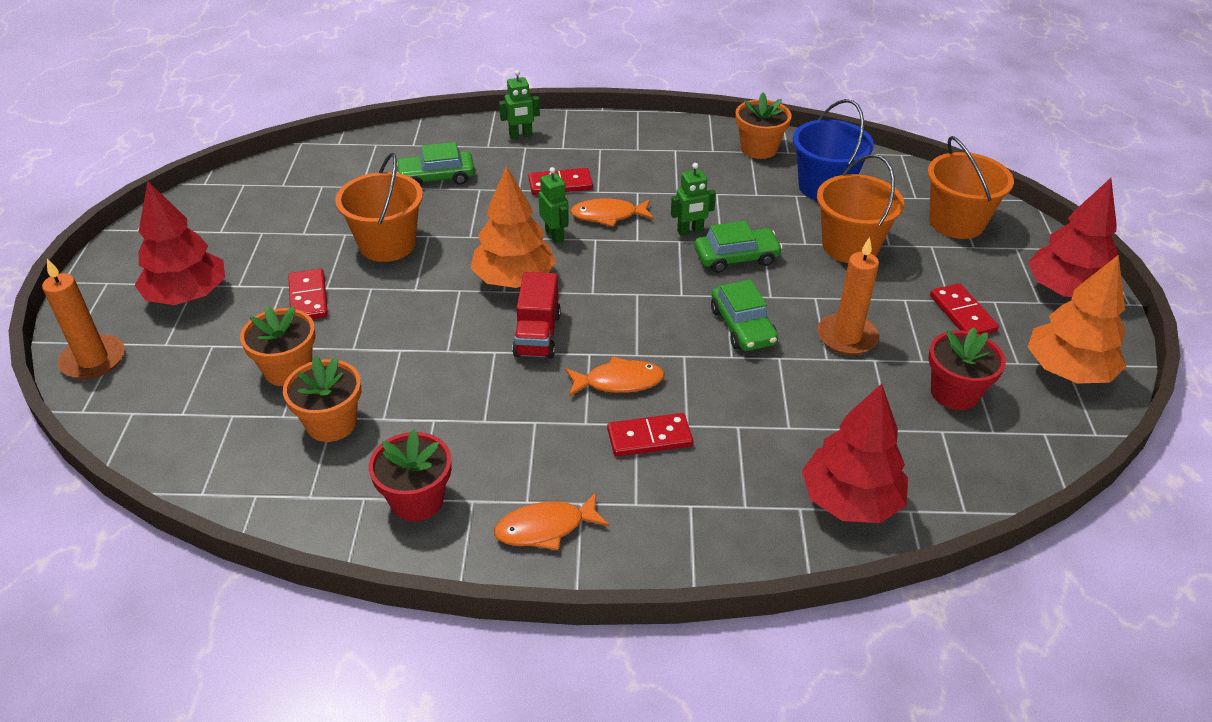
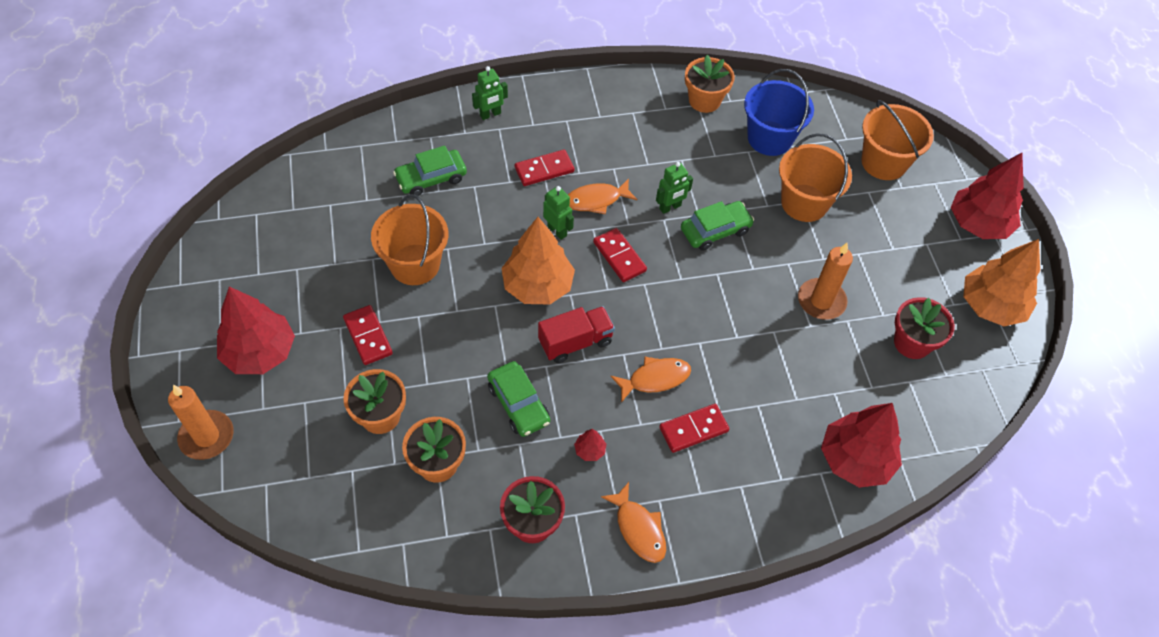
camera: 15 degrees left, 15 degrees up
(515, 439) = (590, 450): none -> red tree
(537, 335) = (575, 342): red truck -> red truck turned 105 degrees counterclockwise
(545, 528) = (639, 529): orange fish -> orange fish turned 90 degrees counterclockwise
(742, 326) = (738, 304): green car -> green car (518, 404)
(962, 313) = (905, 261): red domino -> red domino (619, 256)

